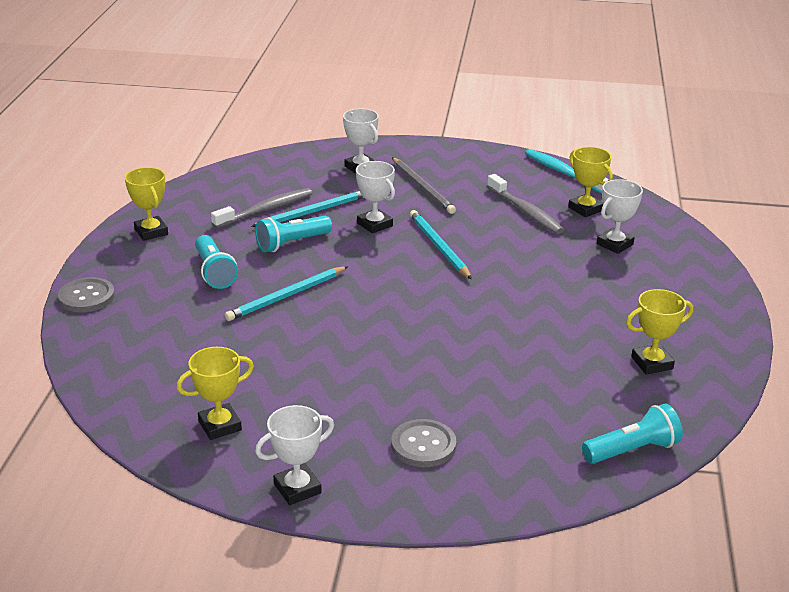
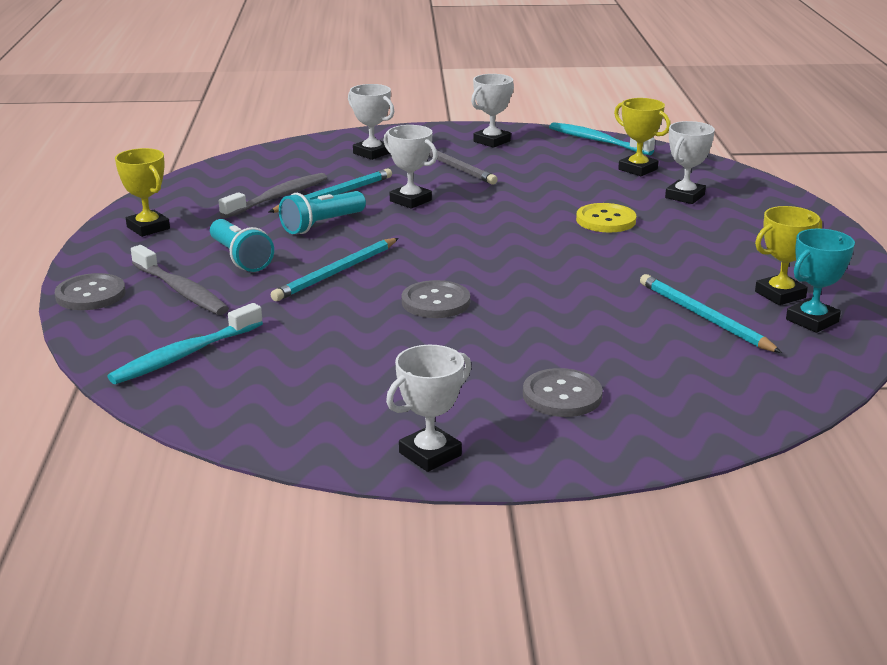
camera: 10 degrees left, 5 degrees down
(140, 367) = (184, 355): none -> turquoise toothbrush
(220, 425) = (307, 402): yellow trophy -> none
(356, 336) = (435, 302): none -> grey button
(439, 247) = (492, 214): turquoise pencil -> turquoise pencil (703, 317)
(469, 164) = (492, 141): none -> white trophy
(526, 211) = (574, 176): grey toothbrush -> grey toothbrush (181, 291)
(534, 264) = (605, 220): none -> yellow button
(632, 450) = (801, 375): turquoise flashlight -> none
(667, 394) = (812, 321): none -> turquoise trophy

